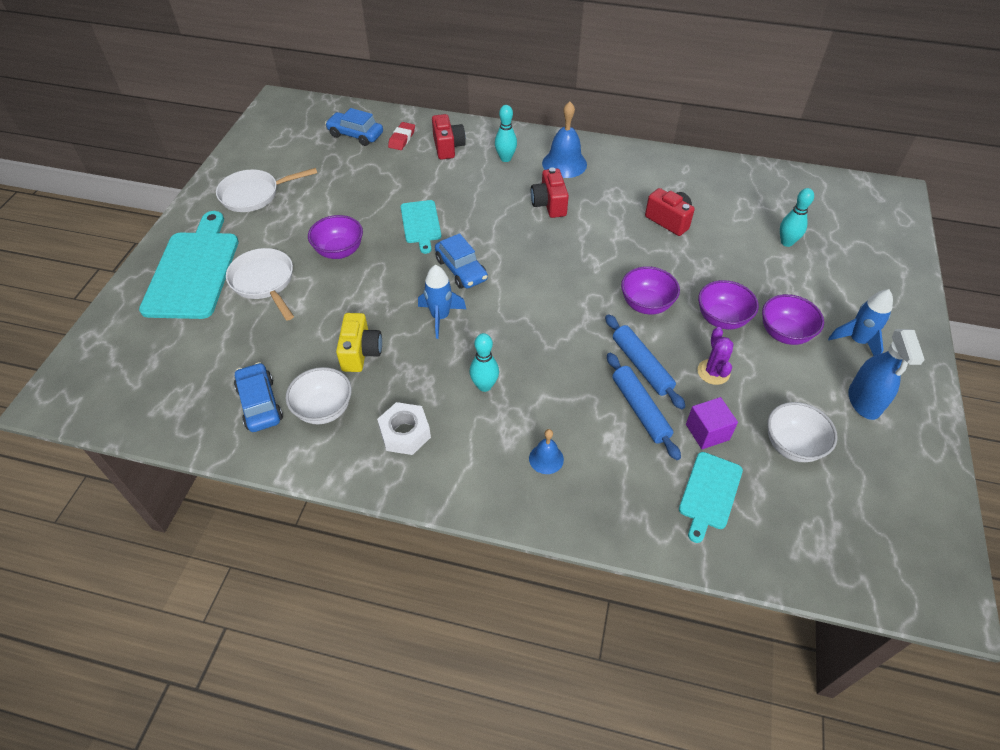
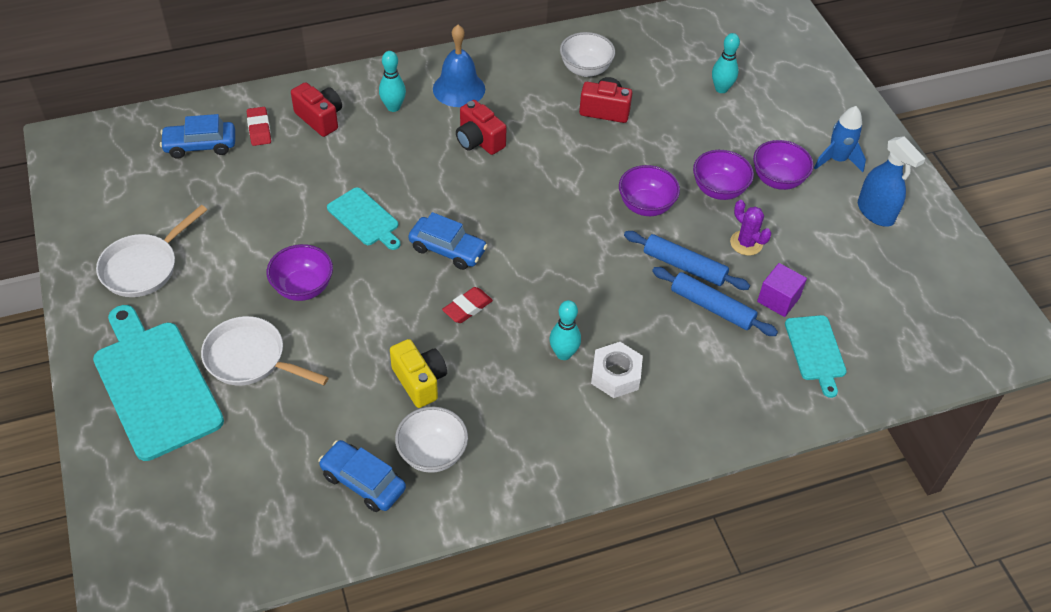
camera: 35 degrees left, 0 degrees up
(405, 433) = (528, 435): white nut -> white nut (616, 375)
(440, 317) = (467, 308): blue rocket -> red eraser
(546, 459) = (668, 391): blue bell -> none
(792, 445) = (848, 278): white bowl -> white bowl (585, 69)

